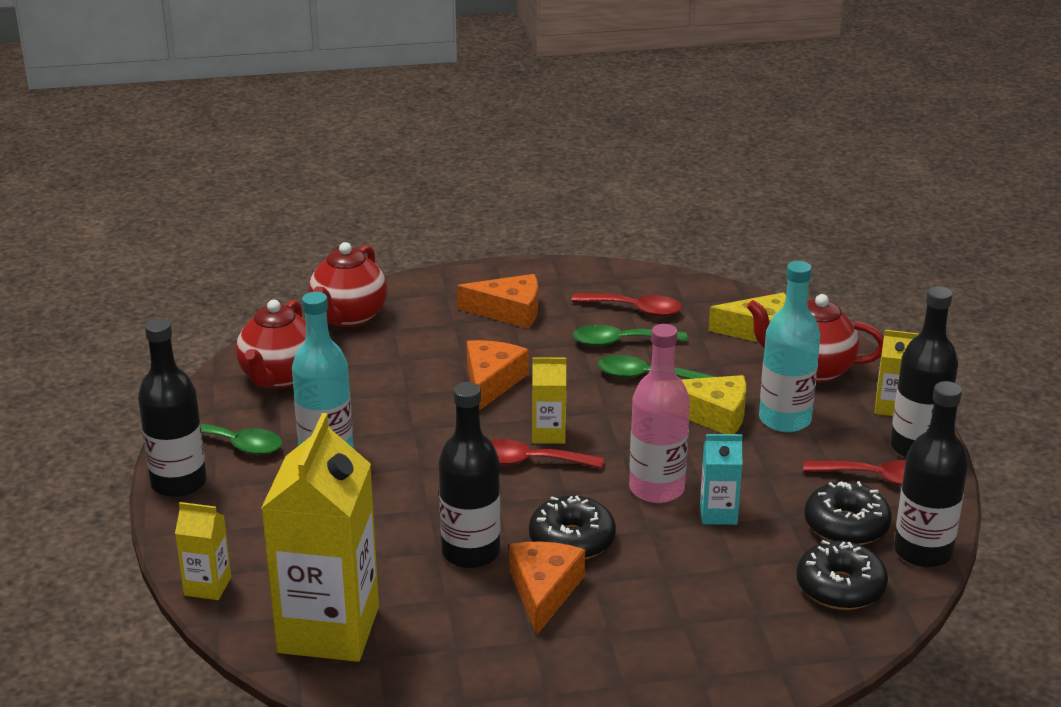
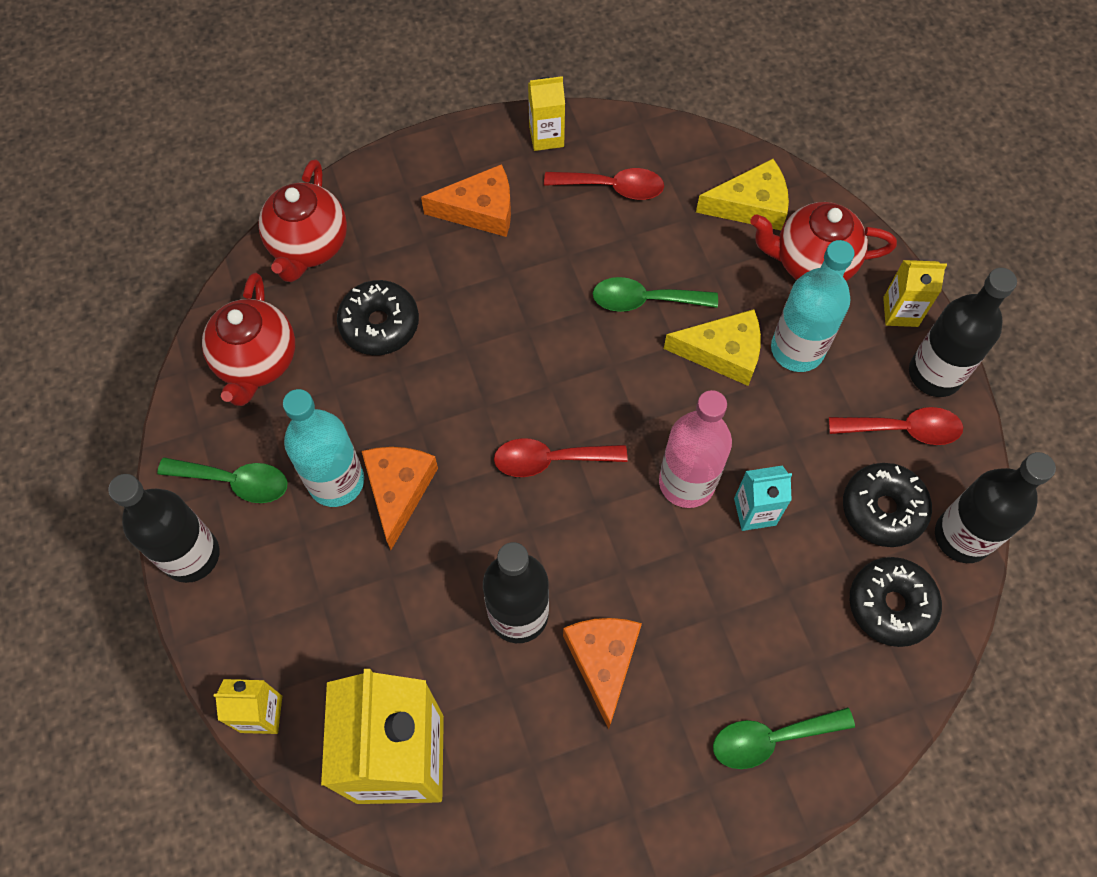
camera: 10 degrees left, 35 degrees up
(491, 382) = (485, 334): orange cheese -> orange cheese (398, 490)
(548, 434) = (561, 411): yellow carton -> yellow carton (546, 136)
(572, 540) = (616, 578): black donut -> black donut (379, 324)
(620, 342) = (607, 245): green spoon -> green spoon (771, 738)

